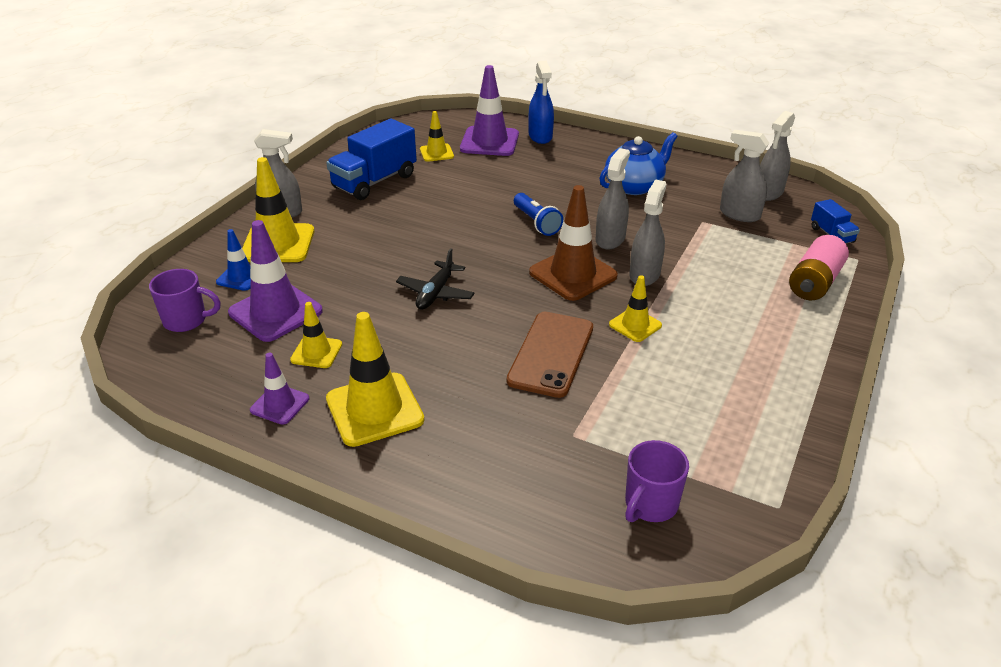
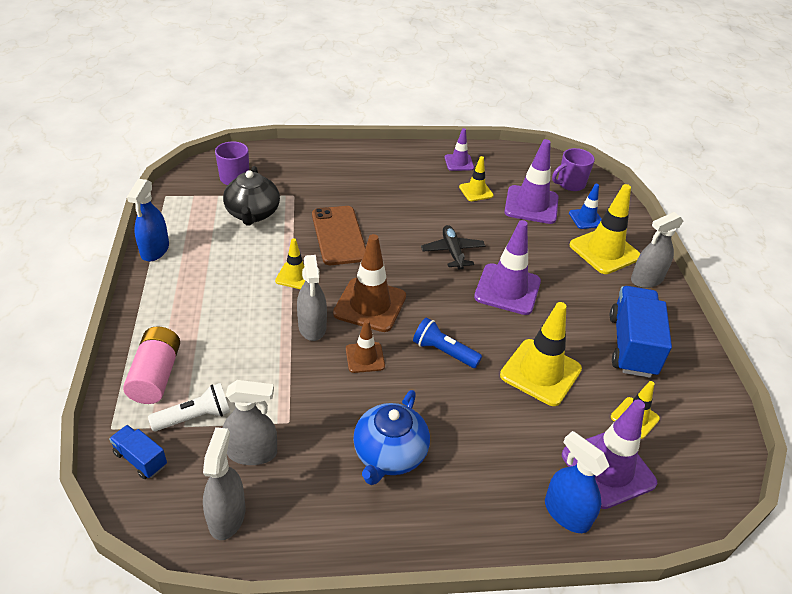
camera: 145 degrees right, 5 degrees up
(374, 409) = (409, 175): yellow traffic cone -> yellow traffic cone (540, 372)
(422, 245) = (507, 289): none -> purple traffic cone
(610, 239) = (365, 357): grey spray bottle -> brown traffic cone
(649, 424) = (252, 214): none -> black teapot
(782, 246) = (195, 417): none -> white flashlight
(805, 414) = (155, 250): none -> blue spray bottle

